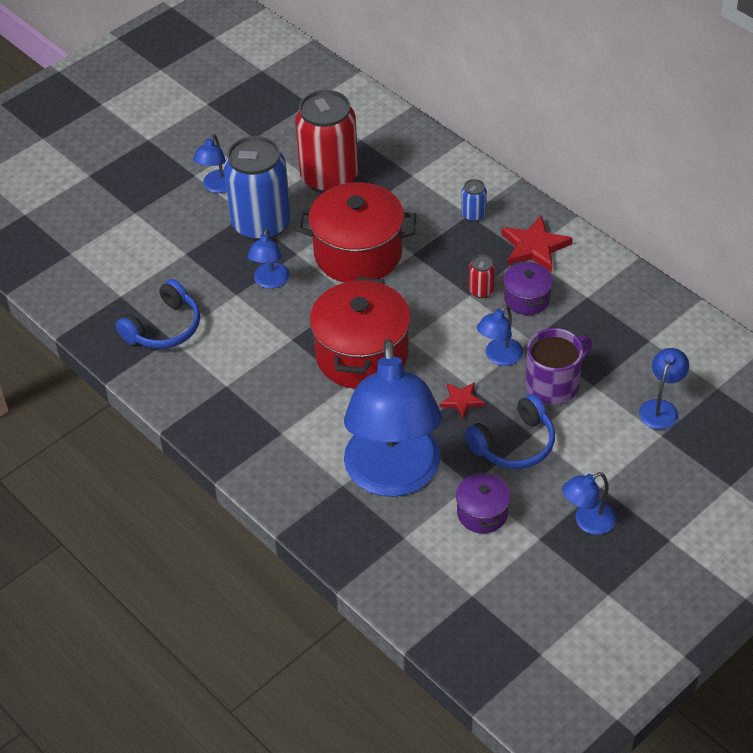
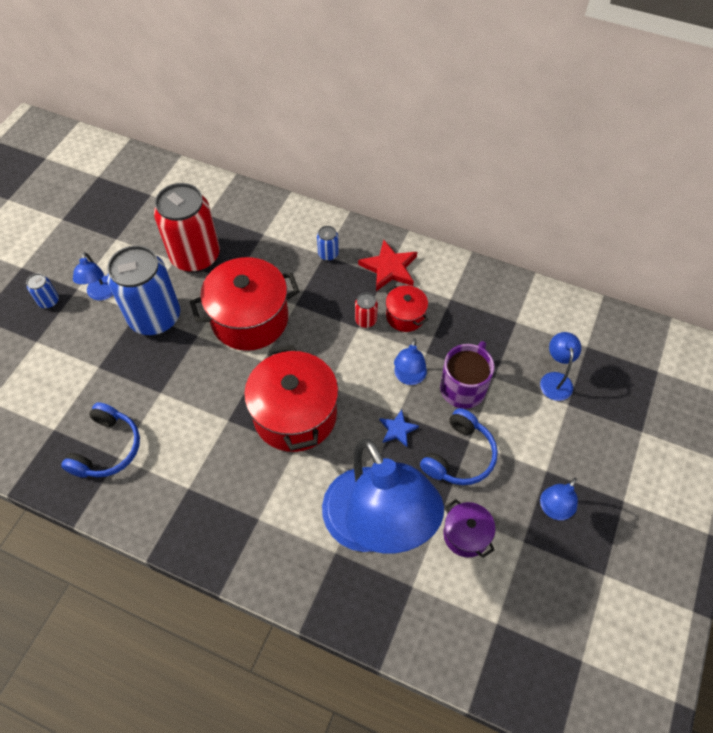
camera: 25 degrees left, 10 degrees up
(162, 179) = (49, 301): none -> blue can
(270, 282) = (185, 370): blue lamp -> none
(461, 400) = (397, 429): red star -> blue star
(527, 299) = (405, 316): purple pot -> red pot

